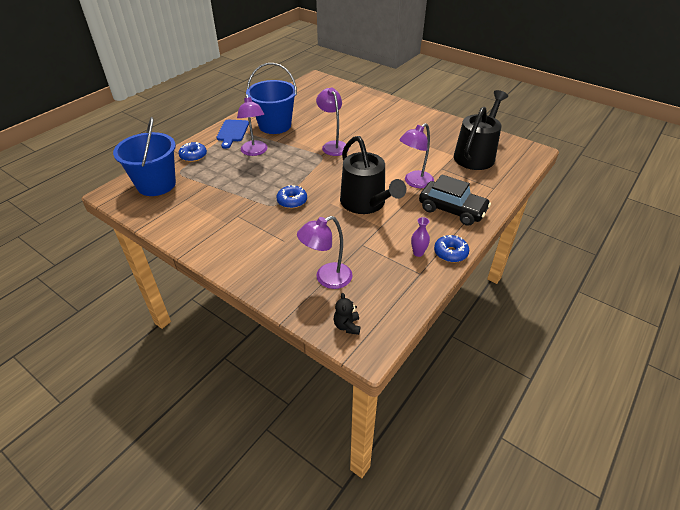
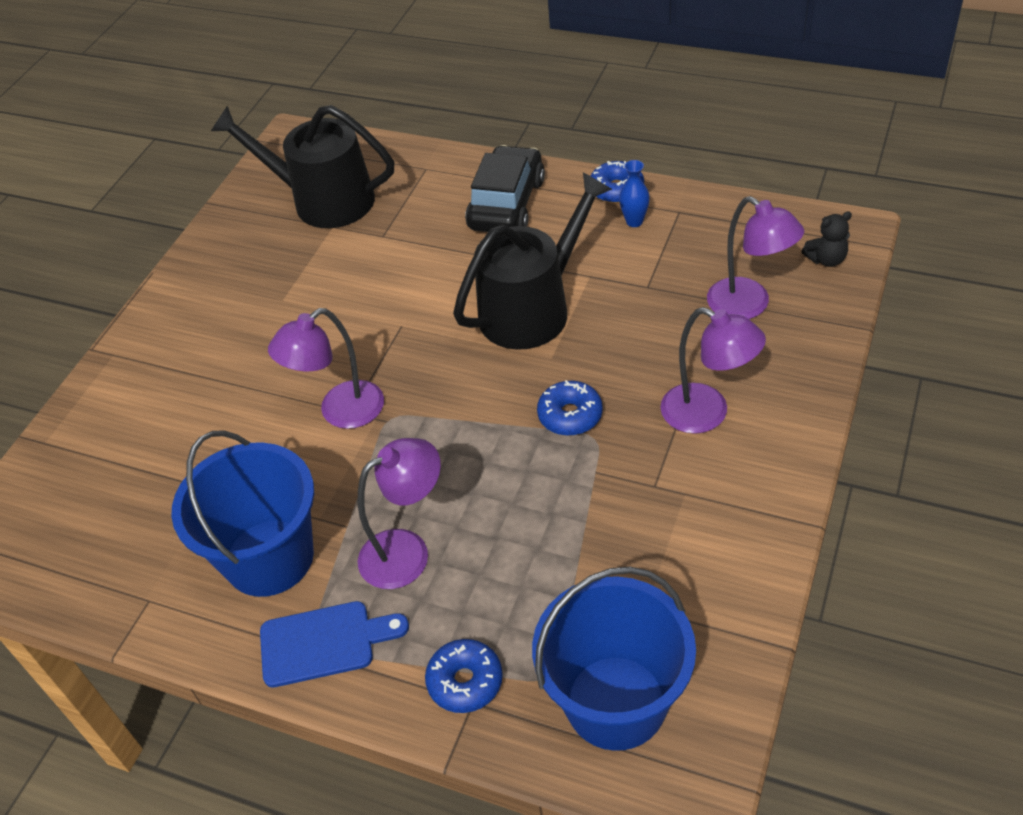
camera: 100 degrees left, 5 degrees up
(414, 182) = (442, 261): purple lamp -> purple lamp (707, 414)
(418, 253) = (634, 221): purple vase -> blue vase

